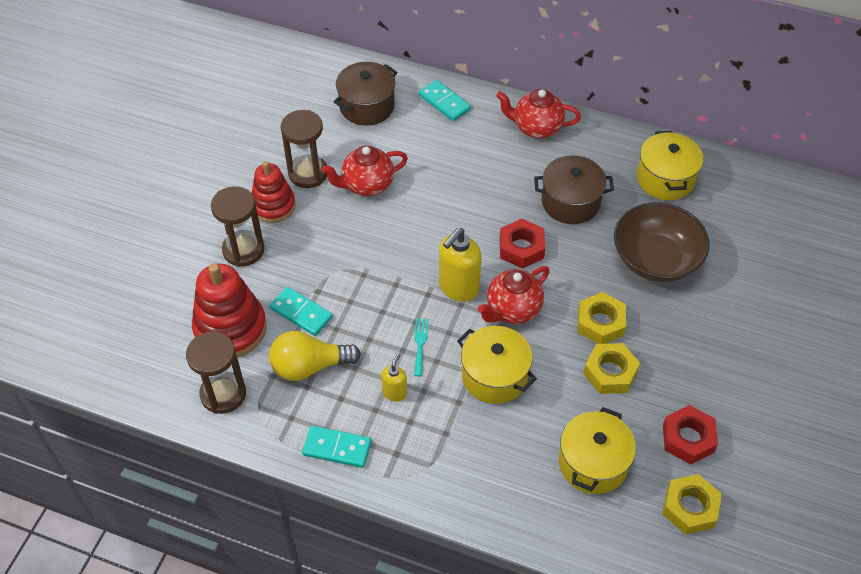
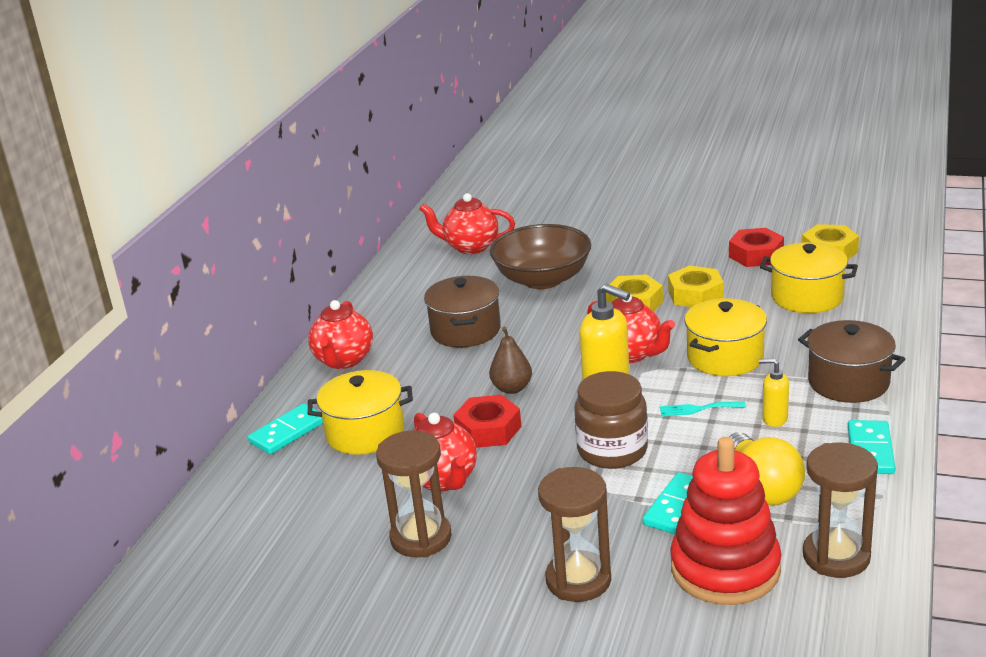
camera: 90 degrees left, 25 degrees down
(273, 206) = (487, 563): red stacking toy -> none
(367, 106) = (285, 499): brown pot -> brown pot (848, 382)
(378, 282) = (612, 450): none -> brown jar
(475, 228) = (512, 388): none -> brown pear
(521, 248) = (539, 355): red nut -> red nut (488, 429)
(665, 179) = (428, 279): yellow pot -> yellow pot (365, 432)
(728, 210) = (470, 247): none -> red teapot

